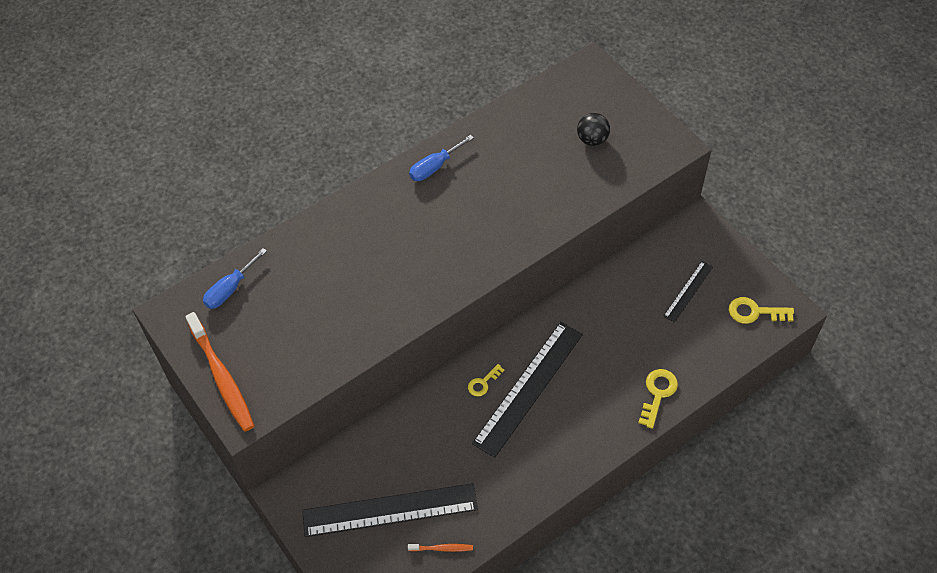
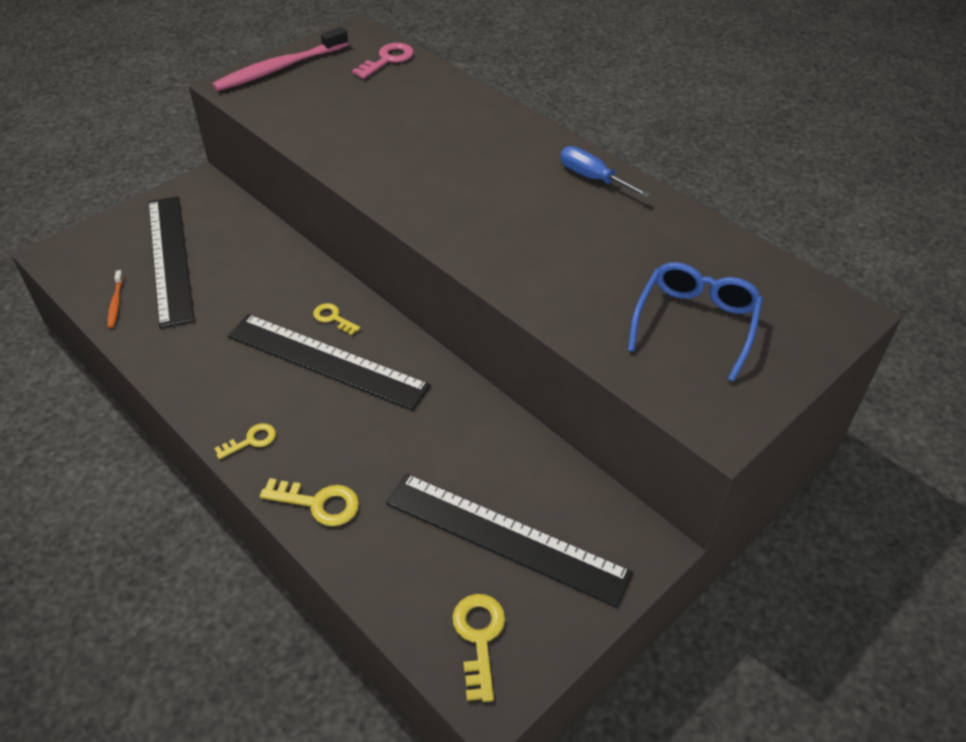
camera: 80 degrees right, 10 degrees down
(222, 377) = (279, 68): orange toothbrush -> pink toothbrush
(230, 289) = (388, 60): blue screwdriver -> pink key
(592, 139) = (695, 323): black ball -> blue glasses
(601, 436) = (251, 440): none -> yellow key
(688, 291) = (506, 537): black ruler -> black ruler, size x1.99

